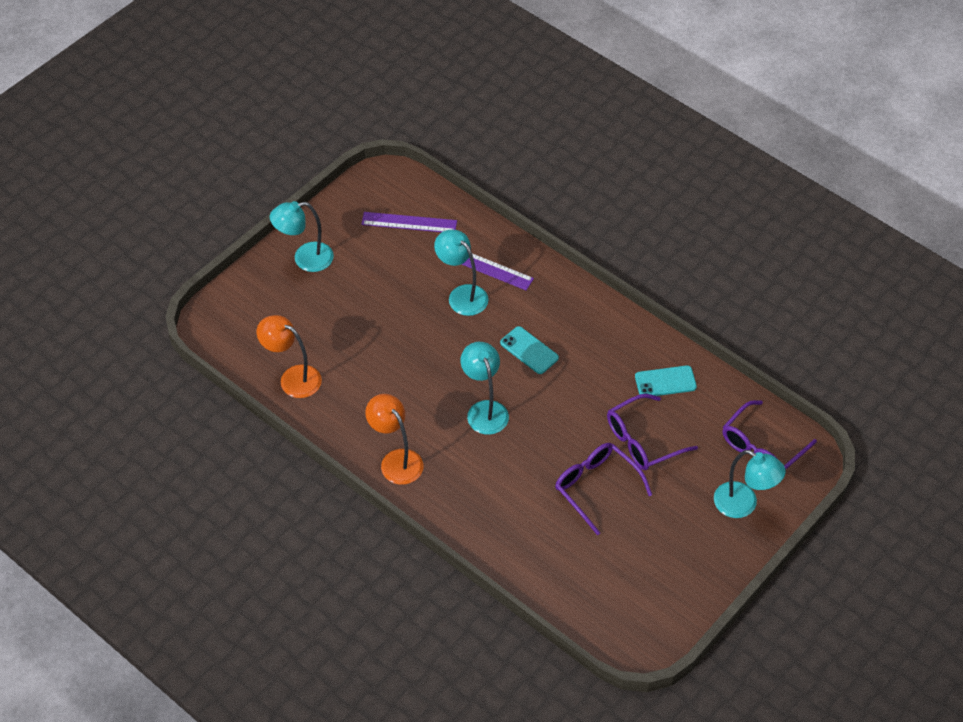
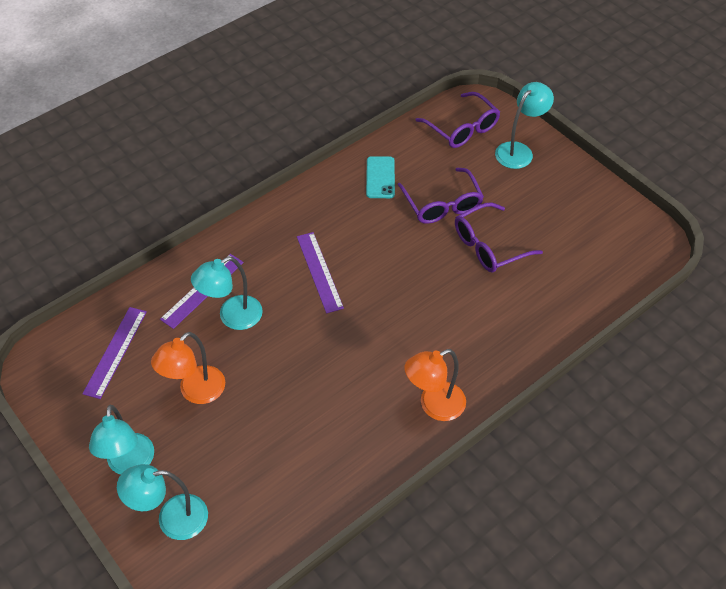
camera: 80 degrees left, 0 degrees up
(293, 378) = (303, 496): orange lamp -> orange lamp (195, 392)
(484, 410) = (384, 319): turquoise lamp -> turquoise lamp (172, 518)
(529, 350) = (319, 271): turquoise phone -> purple ruler

